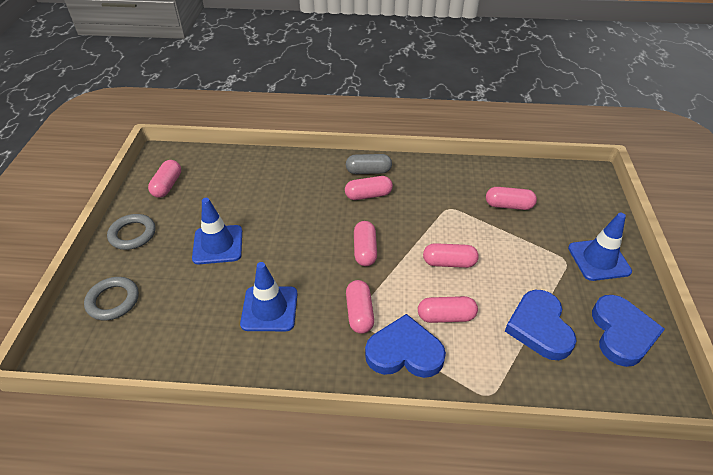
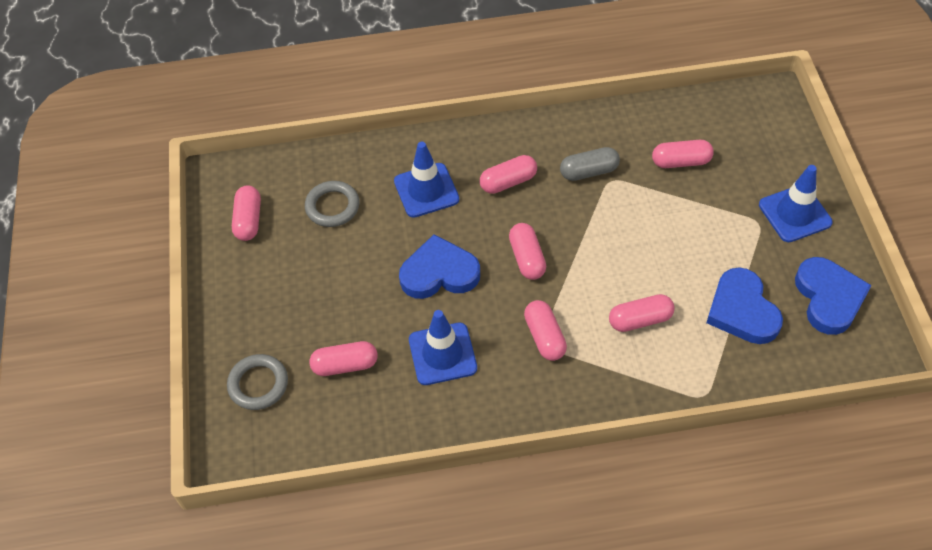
camera: 10 degrees left, 10 degrees up
(132, 234) = (238, 297): grey ring -> grey ring (332, 206)
(218, 245) = (349, 288): blue traffic cone -> blue traffic cone (426, 190)
(368, 171) = (497, 146): grey capsule -> grey capsule (589, 172)
(404, 352) = (606, 370): blue heart -> blue heart (439, 273)
(449, 263) = (628, 253): pink capsule -> pink capsule (345, 365)

